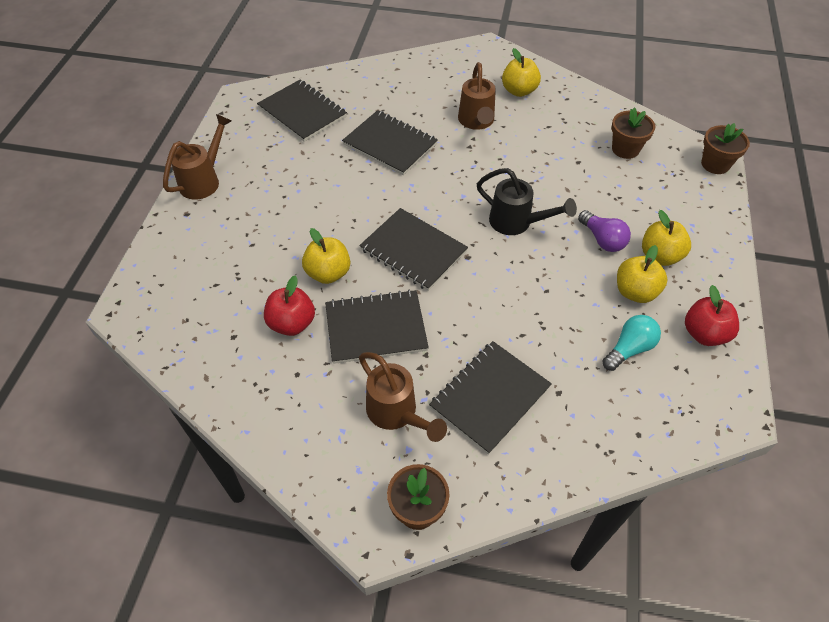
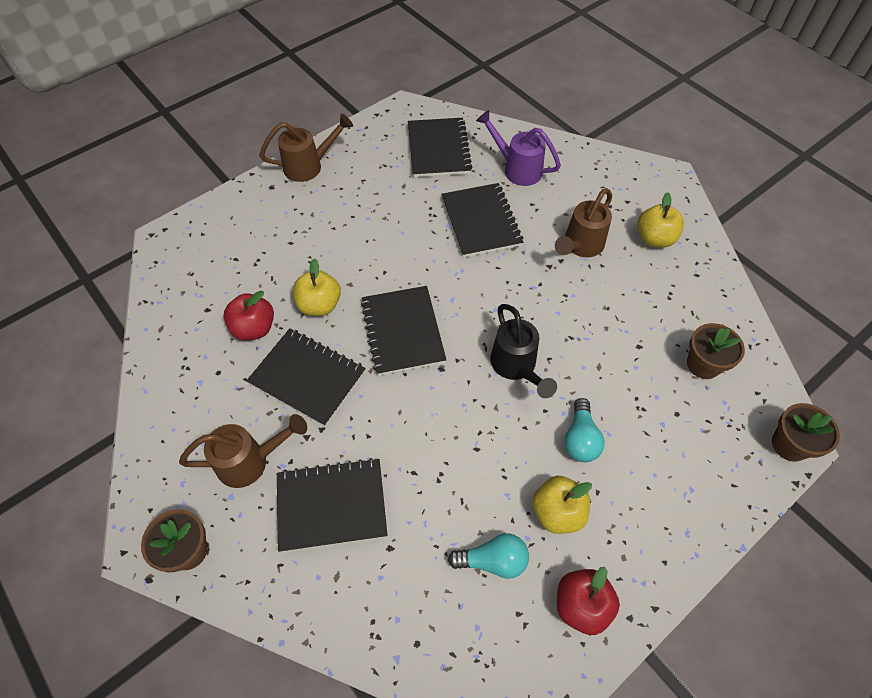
camera: 40 degrees right, 5 degrees up
(377, 95) = (516, 168): none -> purple watering can
(397, 414) = (251, 461): brown watering can -> brown watering can turned 105 degrees counterclockwise
(602, 239) = (580, 439): purple light bulb -> turquoise light bulb
(660, 256) = (620, 496): yellow apple -> none

